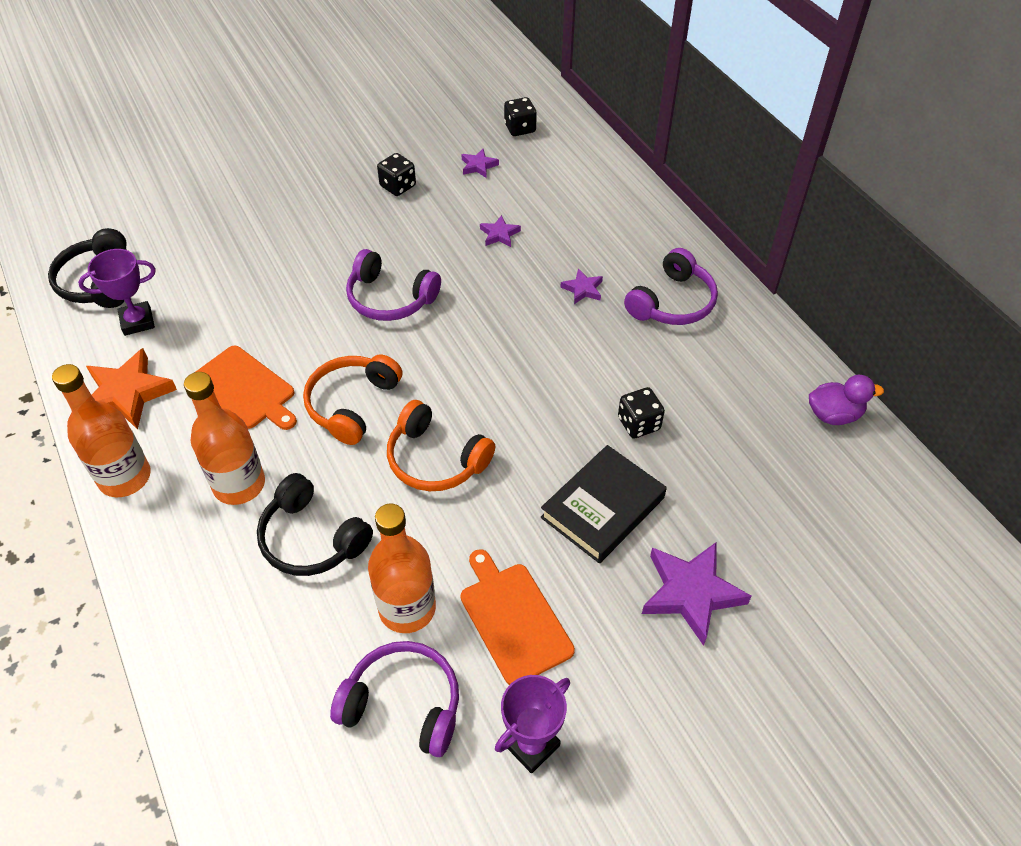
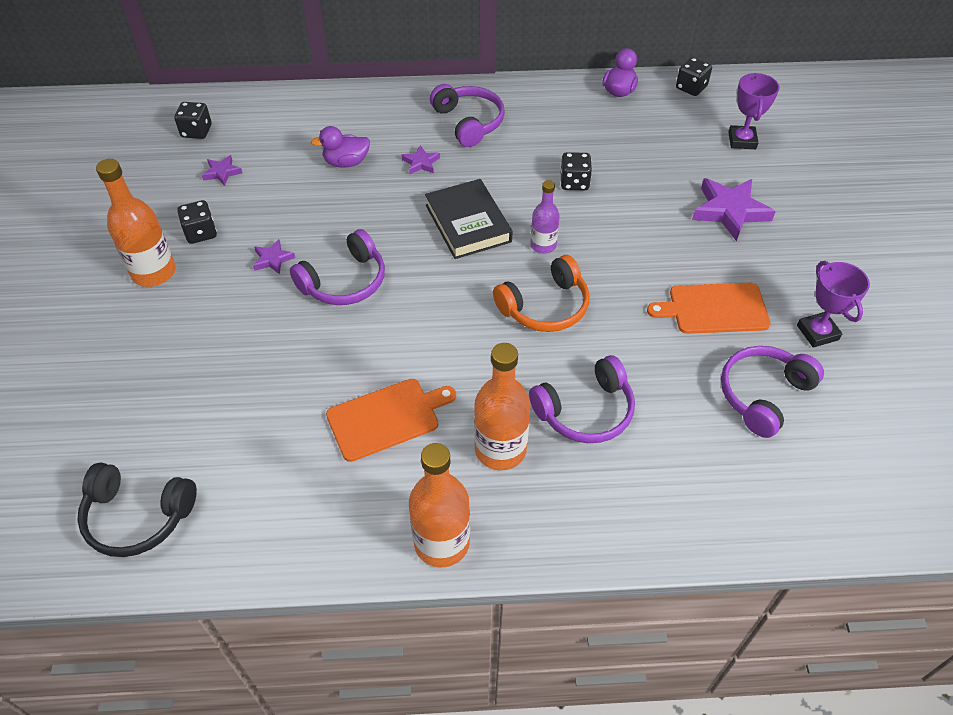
camera: 65 degrees left, 0 degrees up
(127, 394) = (330, 519): orange star -> none
(137, 321) = (230, 489): purple trophy -> purple trophy (742, 140)
(312, 538) = (585, 411): black headphones -> purple headphones
(352, 404) = (454, 343): orange headphones -> none
(407, 608) = (680, 368): orange bottle -> orange bottle (154, 272)
(499, 234) = (320, 188): purple star -> purple star (273, 259)
(523, 428) = (543, 245): none -> purple bottle
(546, 237) = (346, 162): none -> purple duck
(603, 508) = (640, 228): black book -> black book (468, 223)
(903, 487) = (691, 88): none -> black dice

